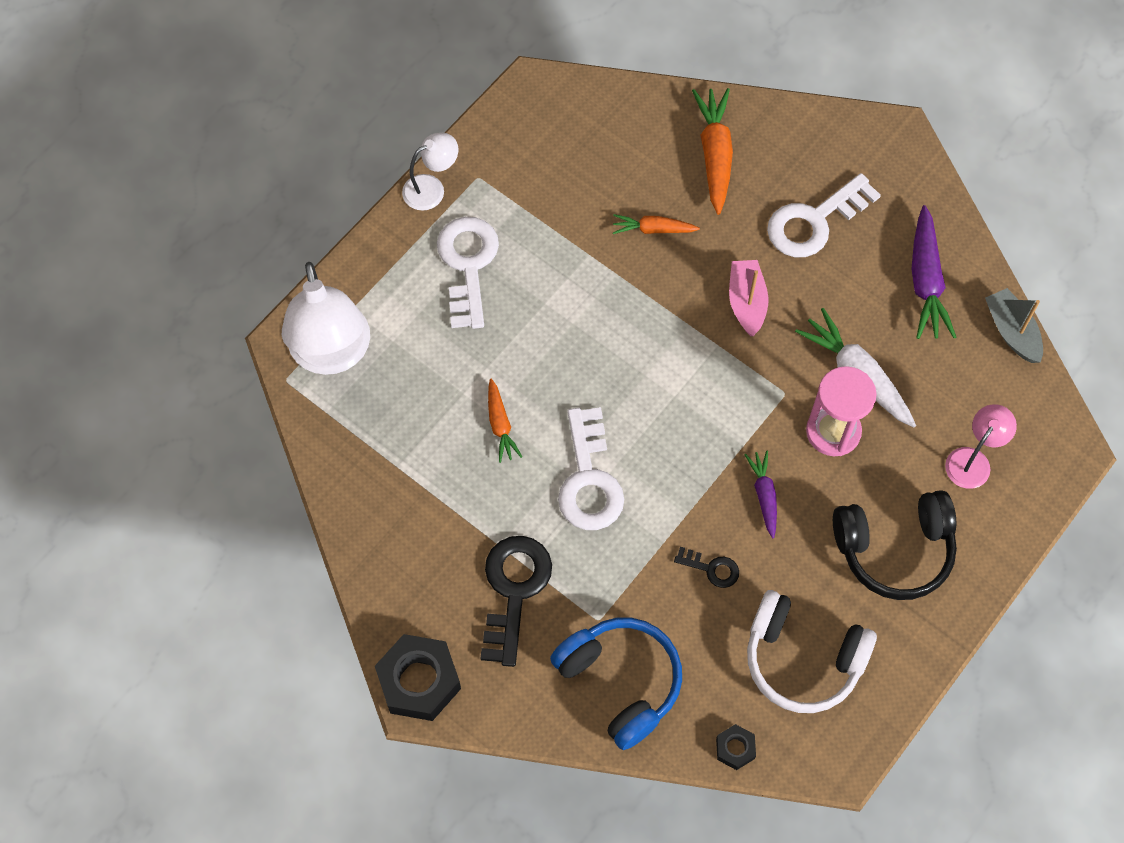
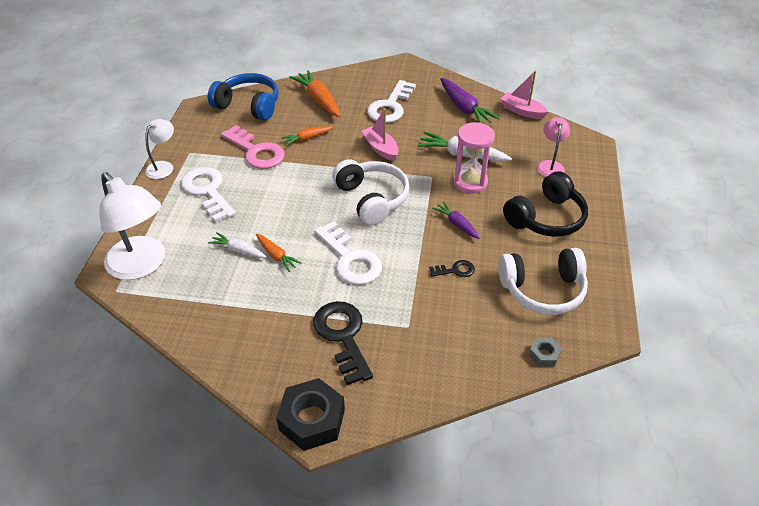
camera: 30 degrees left, 20 degrees down
(458, 391) = (238, 250): none -> white carrot
(569, 221) = (256, 151): none -> pink key
(620, 682) = (447, 354): blue headphones -> blue headphones (248, 105)
(677, 391) = (372, 199): none -> white headphones
(735, 748) = (544, 355): black nut -> grey nut
(1012, 331) = (522, 111): grey boat -> pink boat

